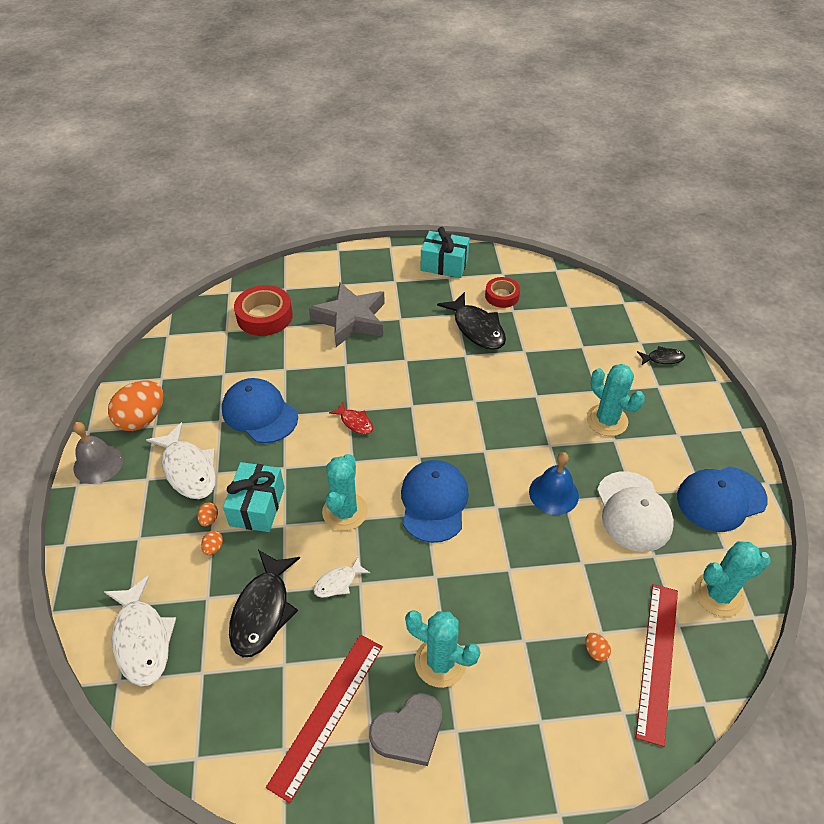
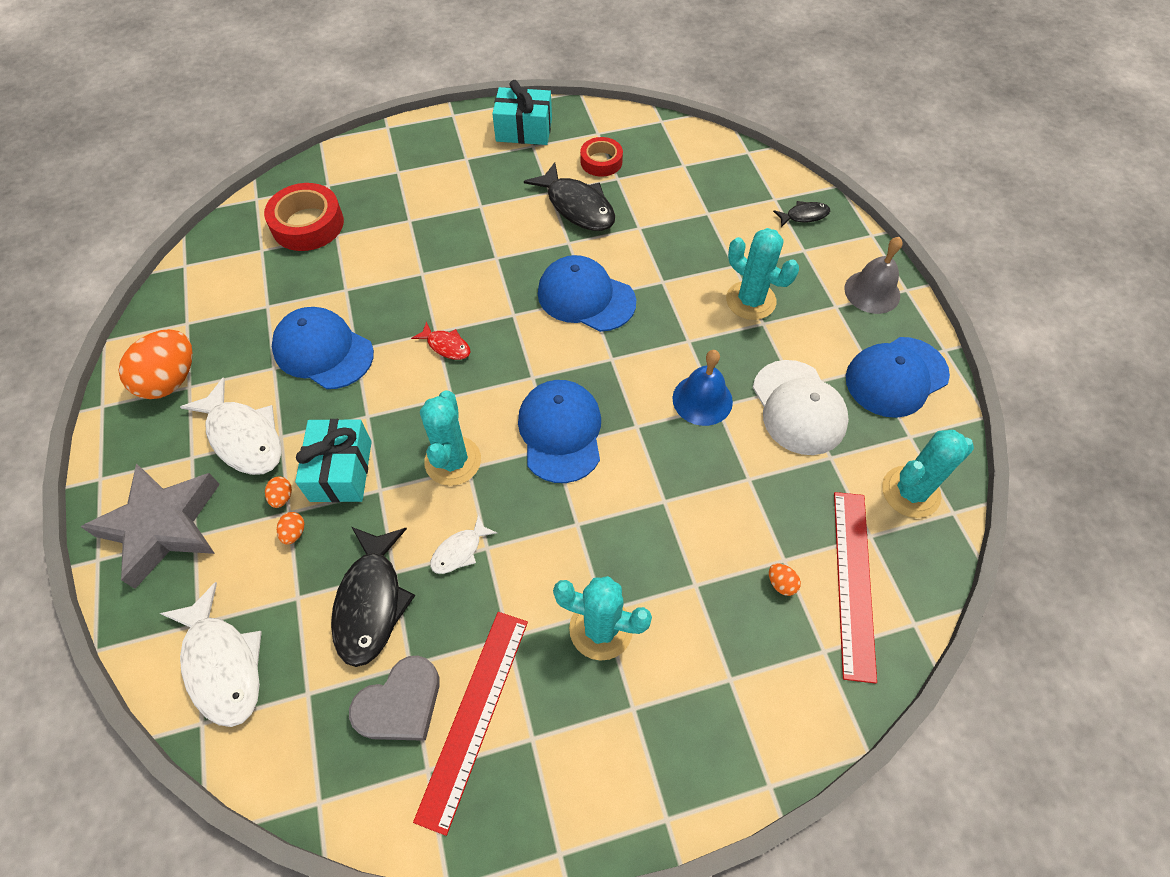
camera: 10 degrees left, 10 degrees up
(98, 464) = (122, 447): grey bell -> grey bell (872, 292)
(351, 319) = (419, 215): grey star -> grey star (163, 526)
(408, 732) = (576, 720): grey heart -> grey heart (400, 703)
(472, 400) = (586, 297): none -> blue cap

